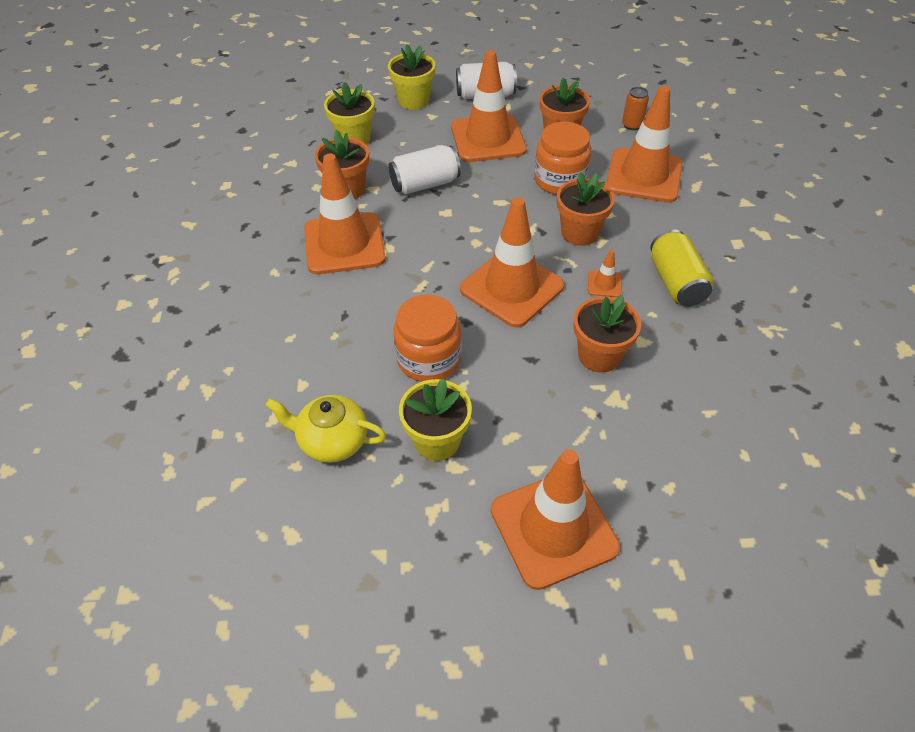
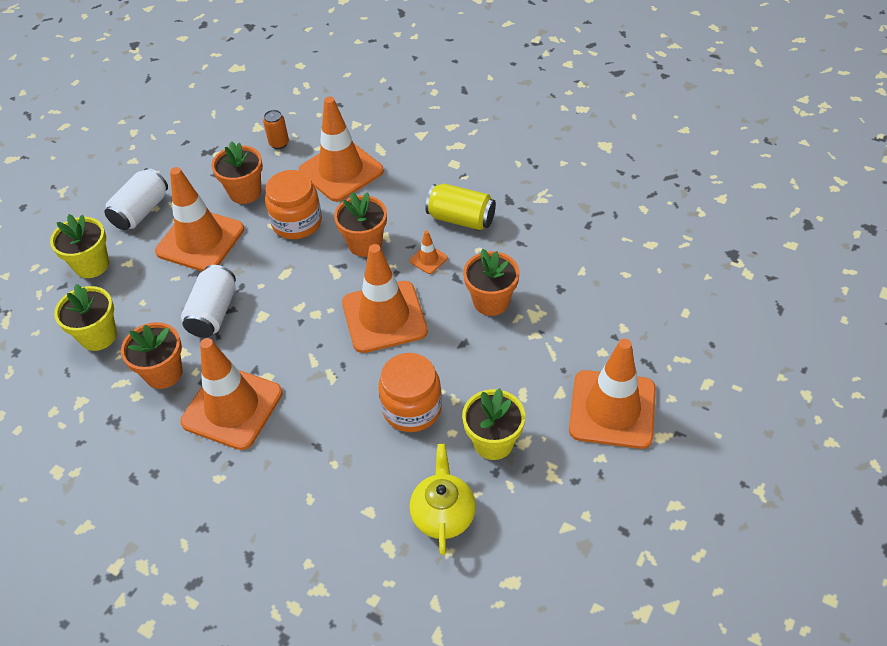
camera: 55 degrees left, 0 degrees up
(332, 441) = (443, 514): yellow teapot -> yellow teapot turned 135 degrees clockwise

